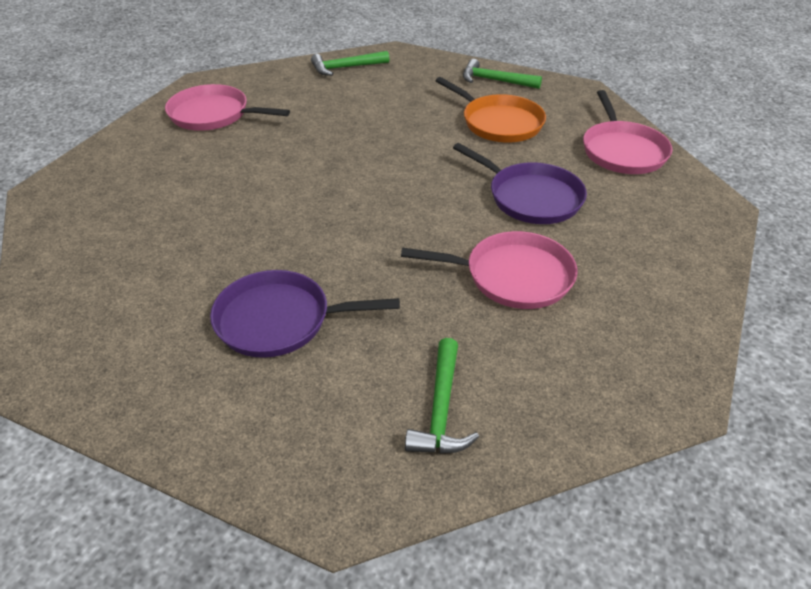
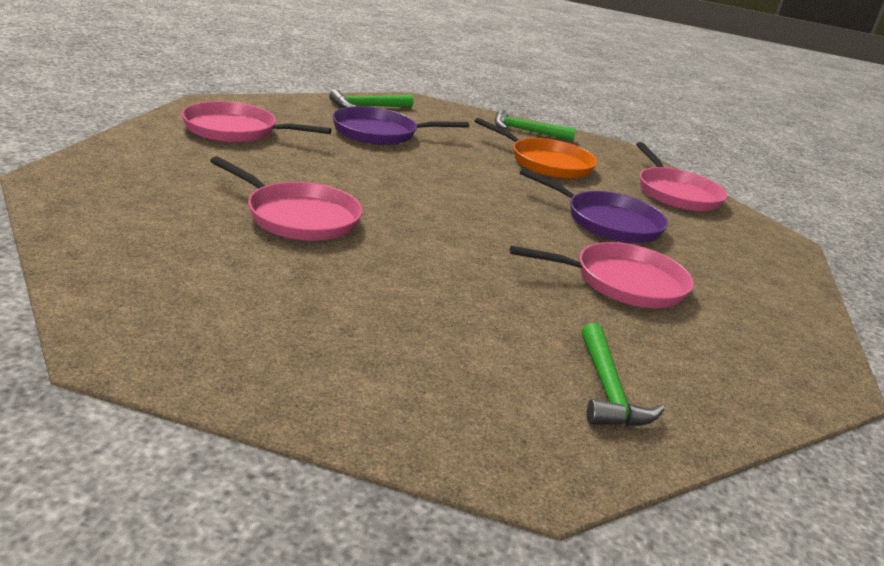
camera: 15 degrees left, 15 degrees down
(234, 217) = (299, 217): none -> pink pan
(279, 320) = (392, 308): purple pan -> purple pan (379, 133)

